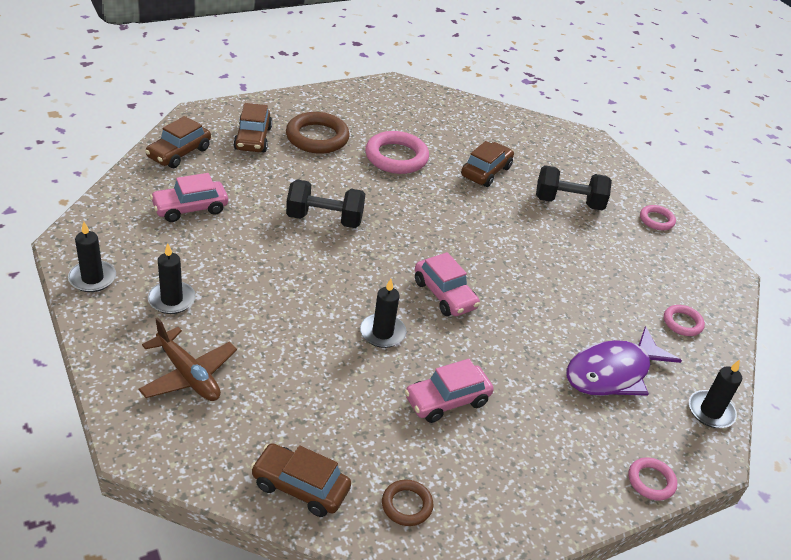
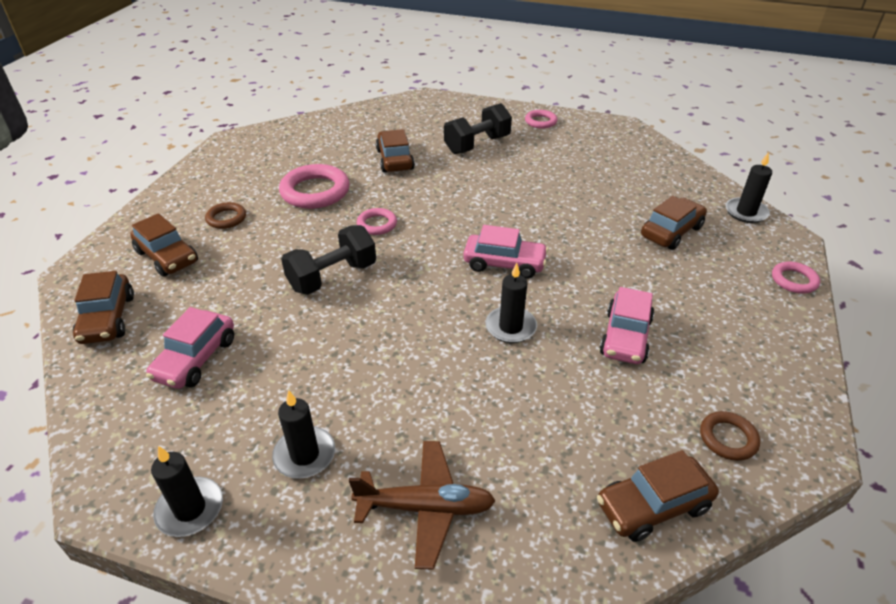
camera: 40 degrees left, 0 degrees up
(317, 137) = (226, 218): brown ring -> brown ring, size x0.54
(612, 373) = (671, 232): purple fish -> brown car
(682, 323) = (651, 172): pink ring -> pink ring (377, 224)

